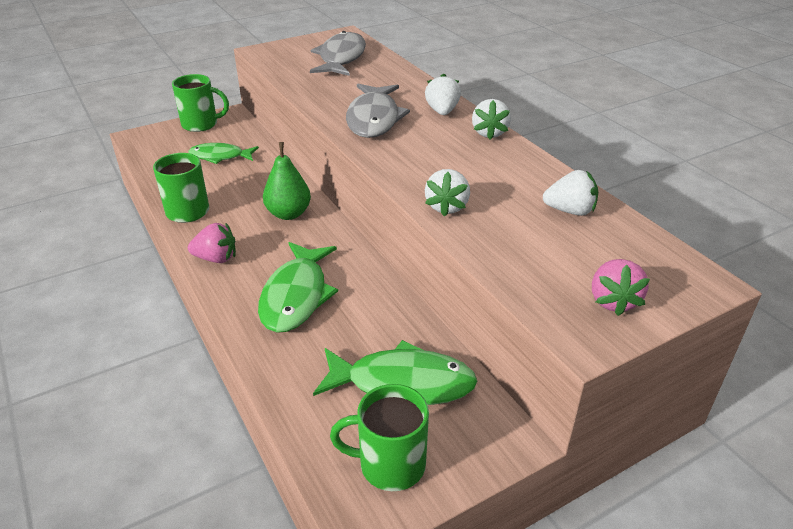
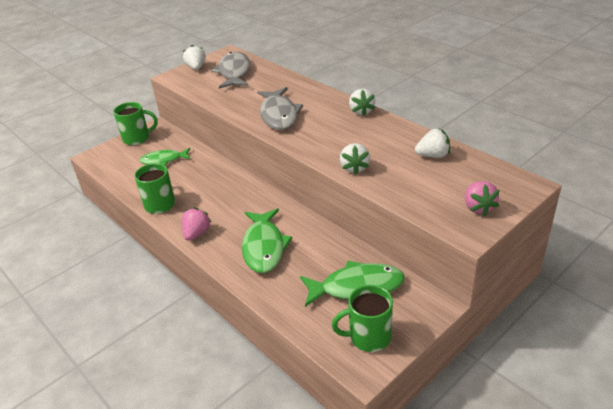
camera: 10 degrees left, 0 degrees up
(216, 258) = (197, 233): pink strawberry -> pink strawberry turned 60 degrees counterclockwise
(288, 214) = (233, 192): green pear -> none
(442, 111) = (323, 101): white strawberry -> white strawberry (196, 68)

